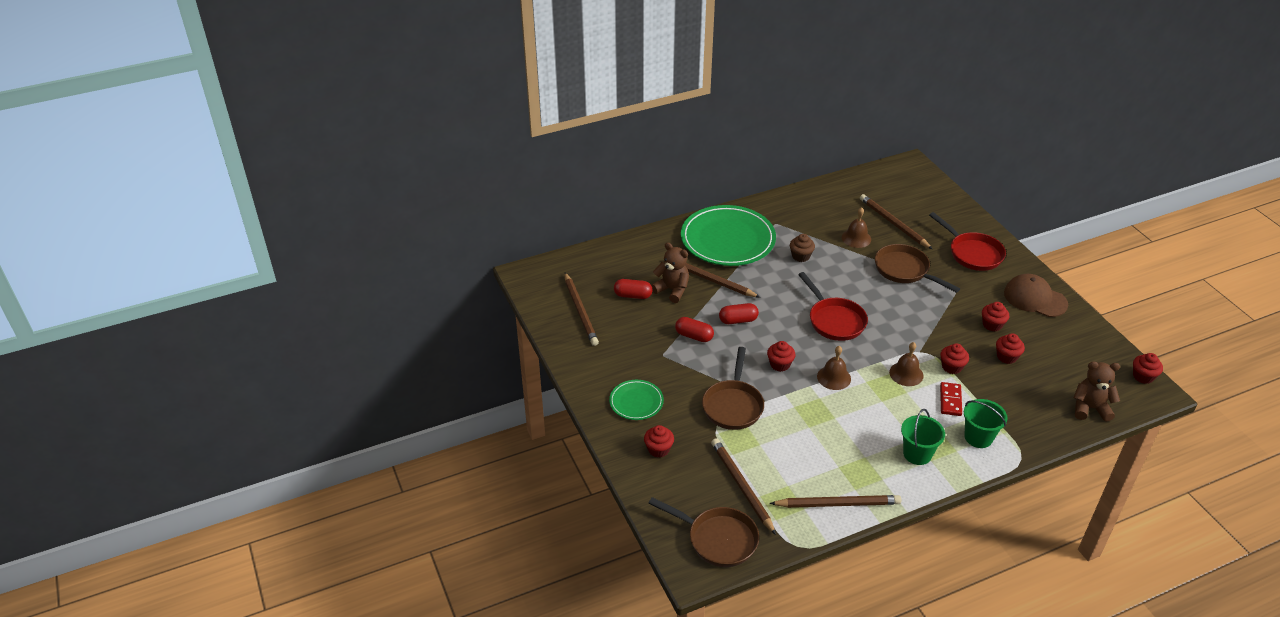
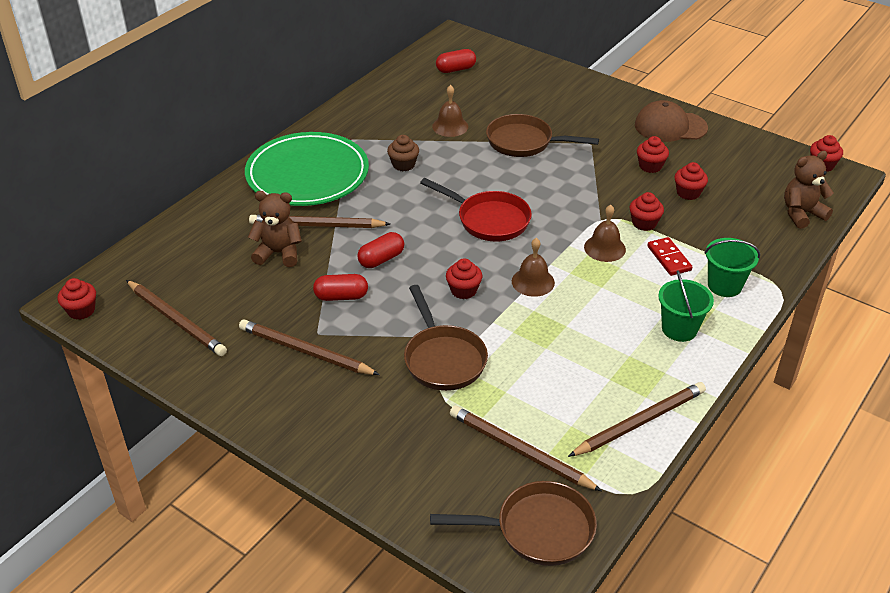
camera: 30 degrees left, 0 degrees up
(633, 295) = (233, 277): red capsule -> red capsule (456, 69)
(636, 402) = (322, 403): green plate -> none
(658, 449) = (390, 450): red cupcake -> red cupcake (81, 310)
(893, 223) = (478, 99): brown pencil -> brown pencil (305, 351)
(972, 253) = (578, 103): red pan -> none

